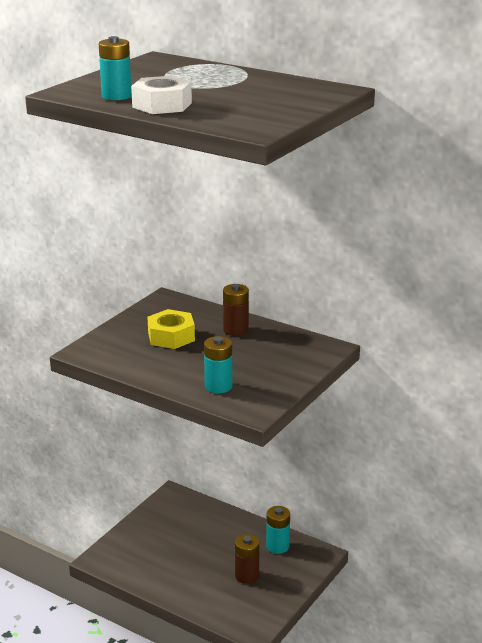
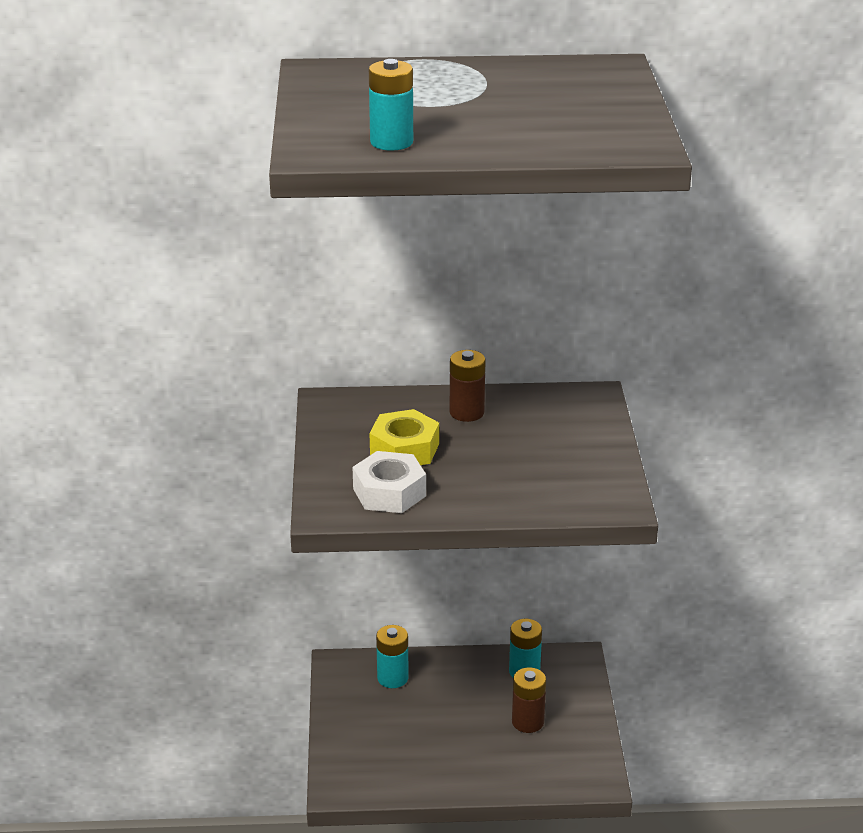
camera: 35 degrees left, 5 degrees up
(162, 105) = (472, 141): white nut -> white nut (389, 492)
(218, 386) = (542, 490): turquoise battery -> turquoise battery (392, 678)

